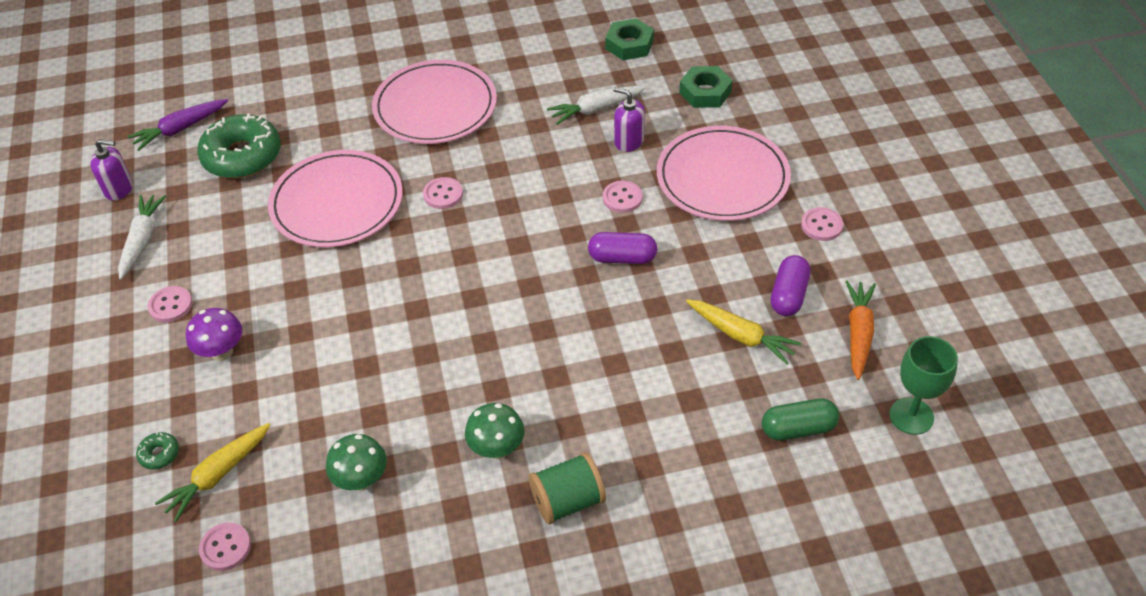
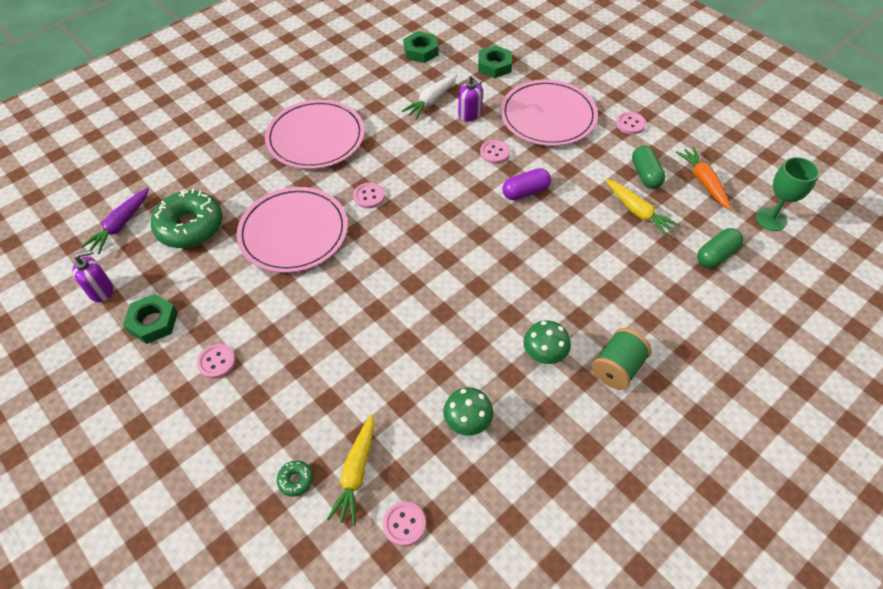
camera: 30 degrees left, 5 degrees up
(142, 240) = (153, 322): white carrot -> green nut
(222, 352) = (287, 379): purple mushroom -> none
(629, 141) = (470, 114): purple soap dispenser -> purple soap dispenser turned 135 degrees counterclockwise
(741, 336) = (638, 212): yellow carrot -> yellow carrot turned 45 degrees clockwise
(789, 295) = (645, 175): purple capsule -> green capsule

